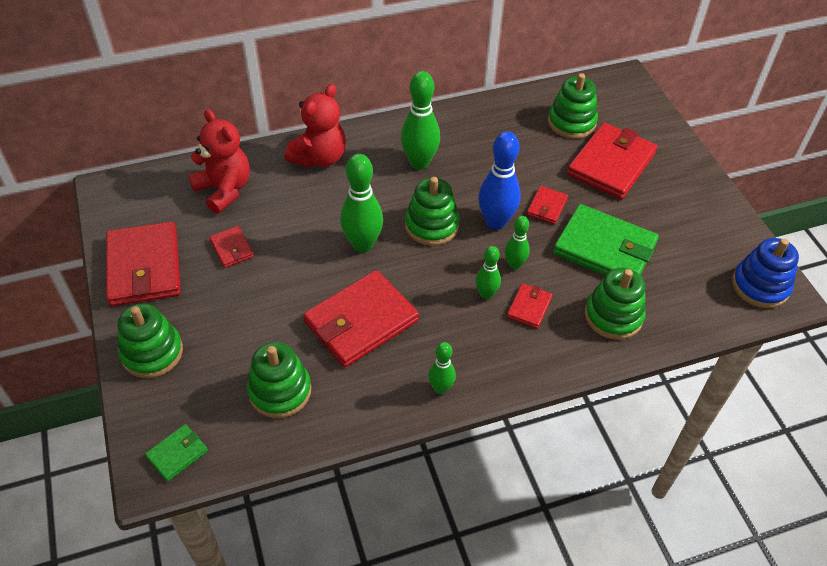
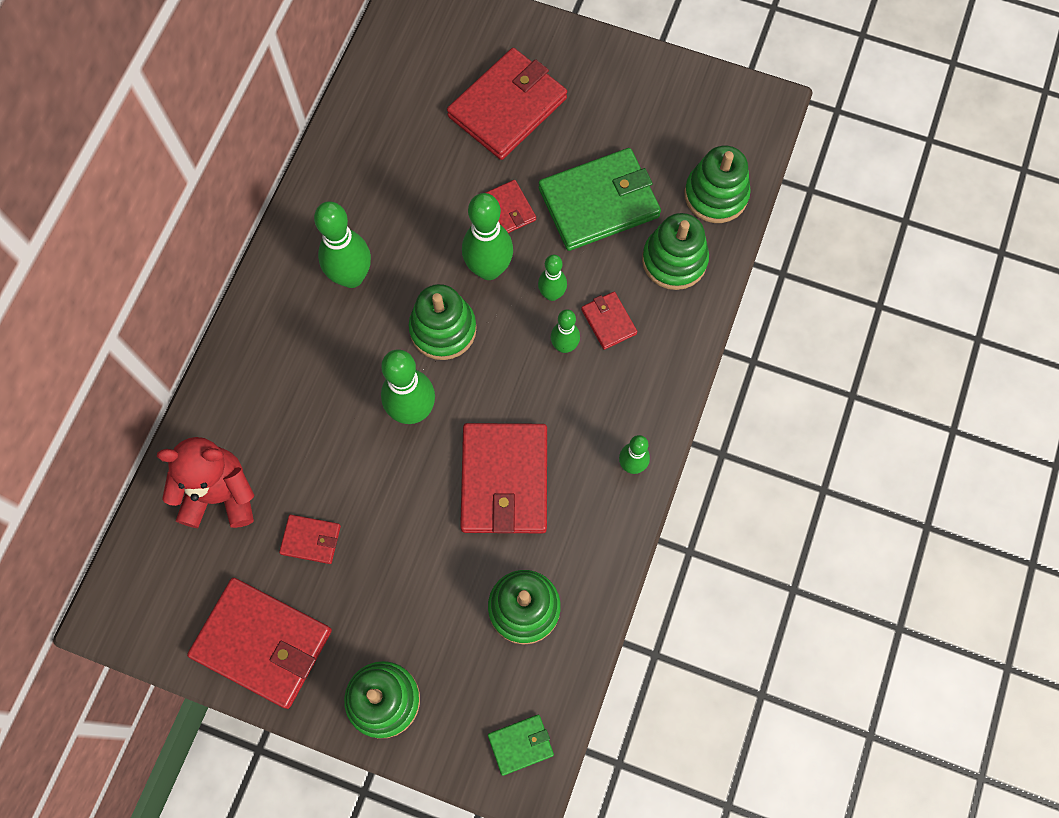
camera: 50 degrees left, 20 degrees up
(177, 454) = (521, 744): green wallet -> green wallet turned 75 degrees clockwise
(319, 157) = (257, 367): red teddy bear -> none
(495, 222) = (489, 269): blue bowling pin -> green bowling pin
(571, 122) = (424, 93): green stacking toy -> green stacking toy (716, 195)
(611, 164) = (507, 107): red wallet -> red wallet turned 60 degrees clockwise
(760, 286) = (740, 116): blue stacking toy -> none

